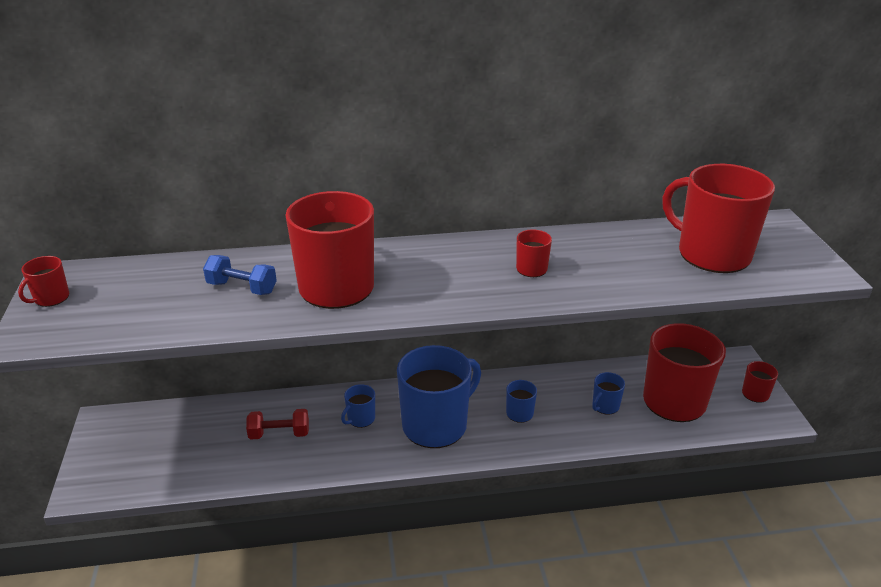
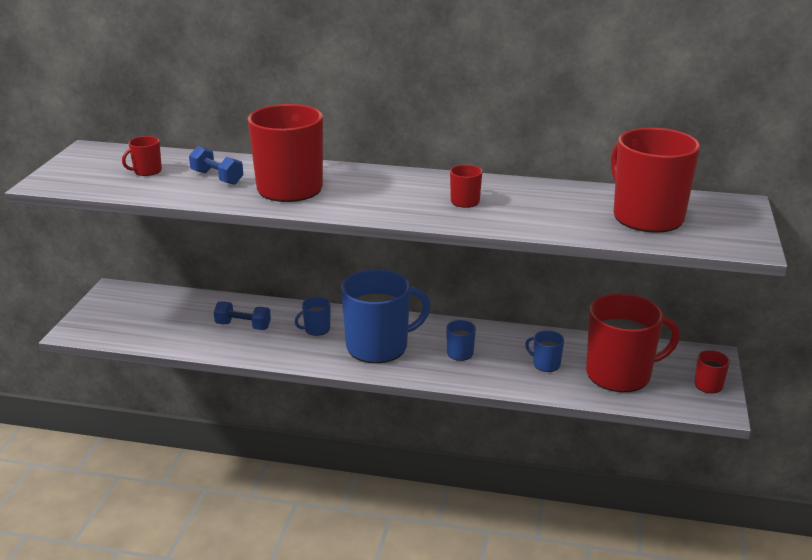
camera: 20 degrees right, 5 degrees down
(51, 298) = (76, 163): red mug -> red mug (147, 171)
(279, 434) = (243, 326): red dumbbell -> blue dumbbell
(605, 406) = (545, 364): blue mug -> blue mug turned 60 degrees clockwise

